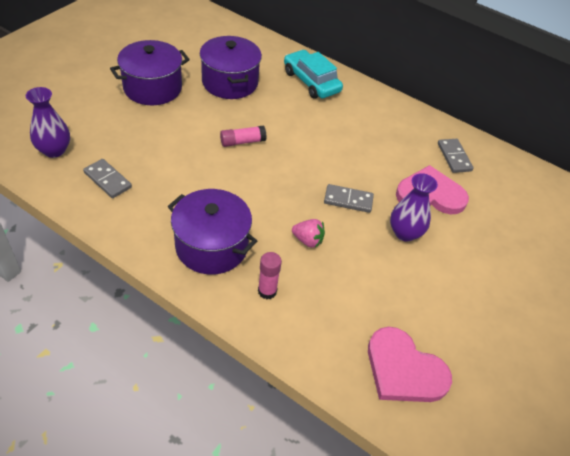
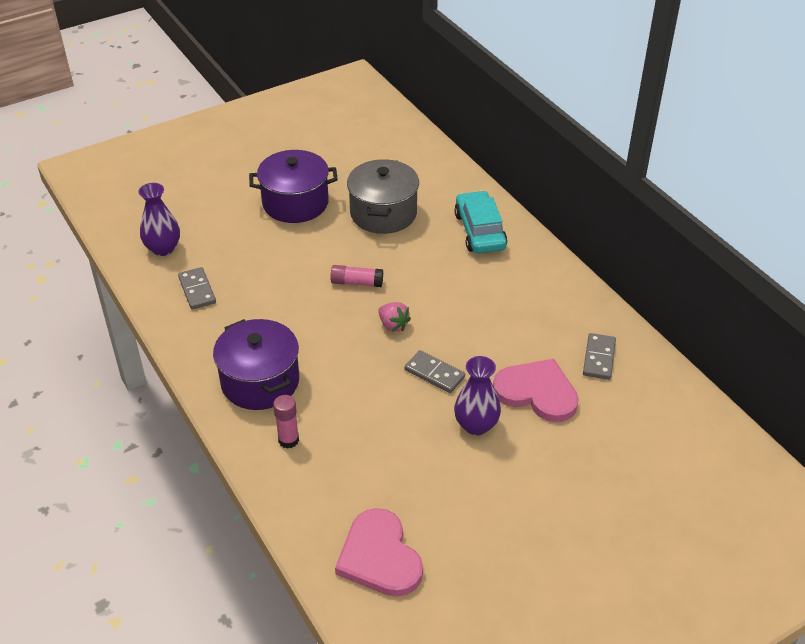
camera: 30 degrees right, 5 degrees down
(230, 82) = (383, 213): purple pot -> grey pot
(308, 240) = (362, 403): pink strawberry -> pink strawberry (393, 325)

